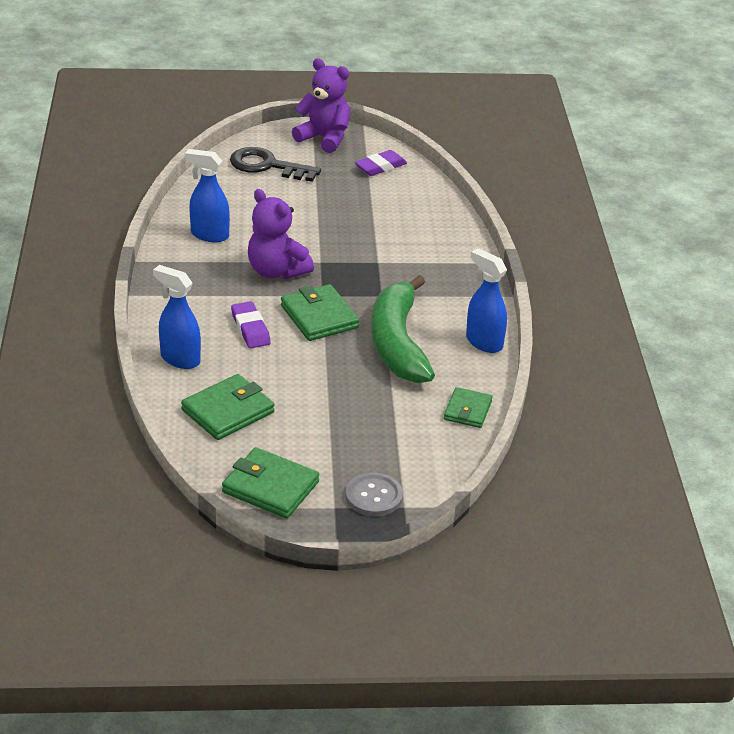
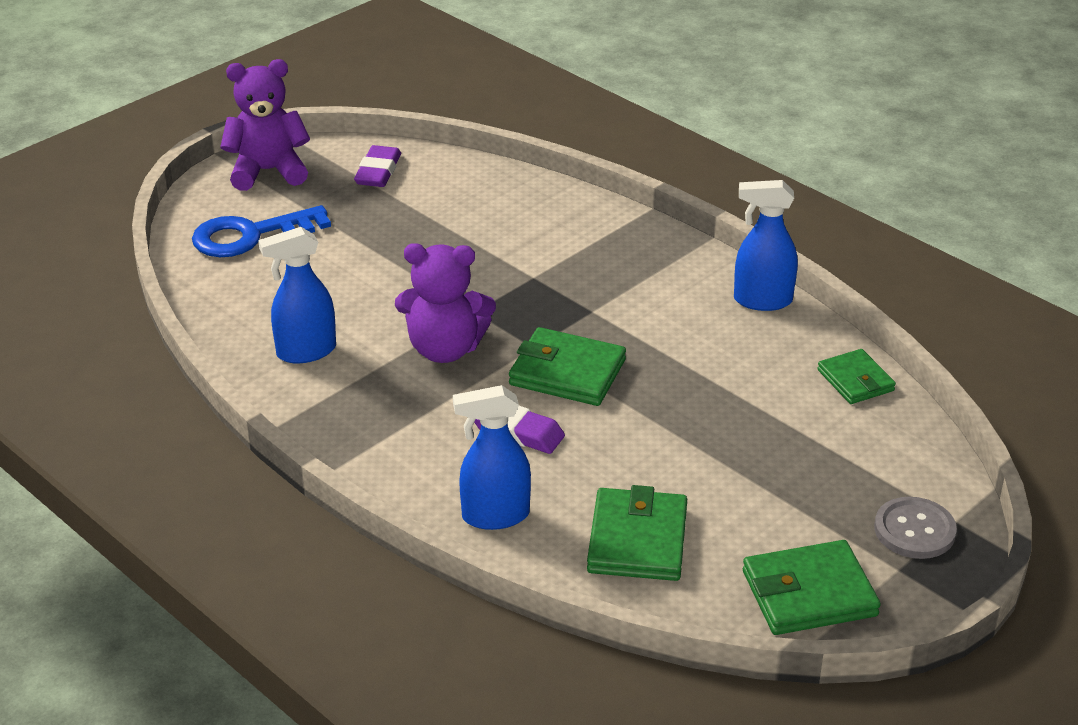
camera: 40 degrees left, 0 degrees up
(267, 166) = (250, 235): black key -> blue key
(397, 343) = (686, 352): green banana -> none

